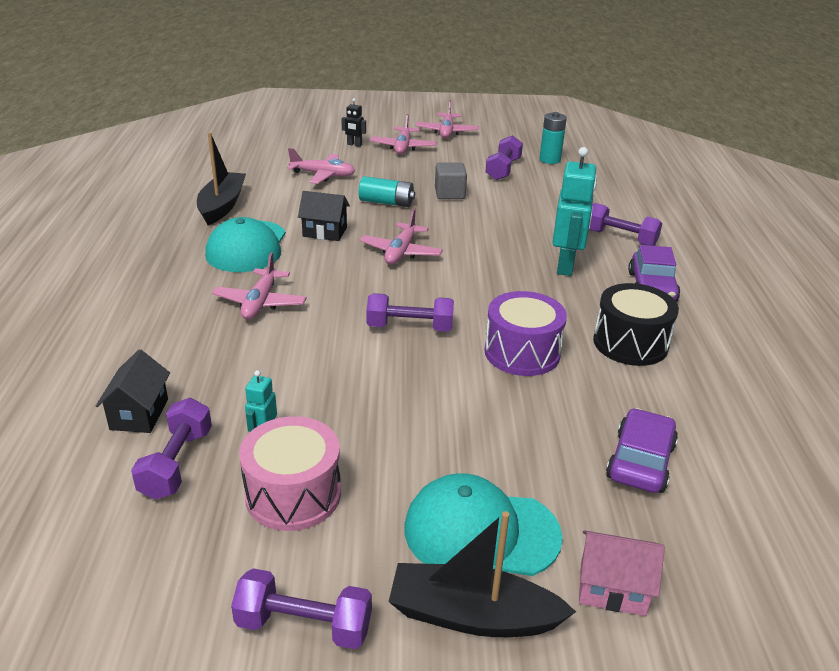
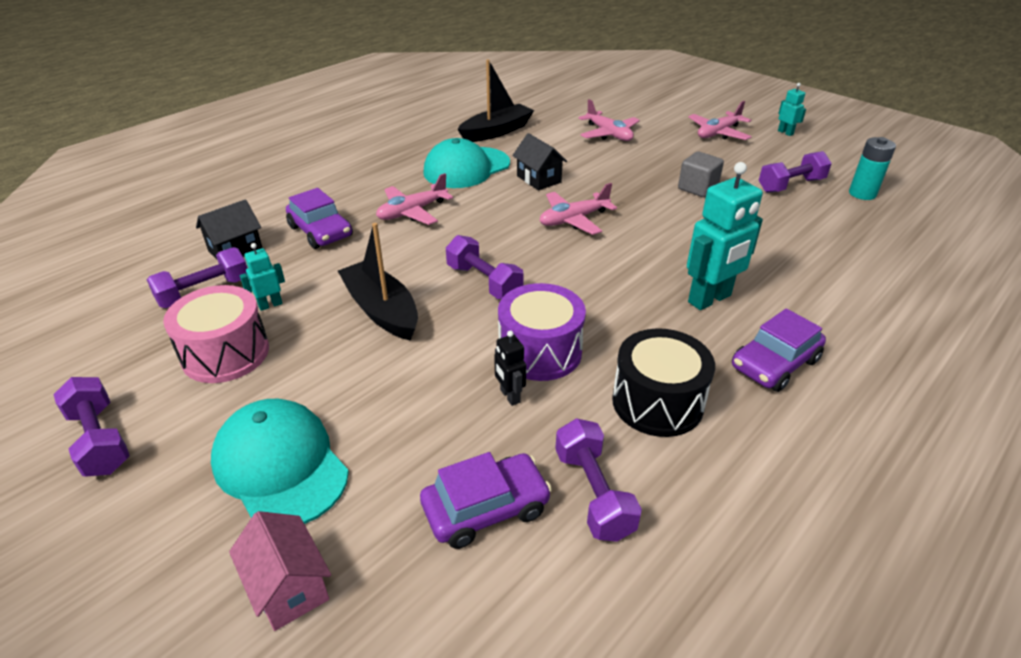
camera: 45 degrees right, 5 degrees up
(201, 357) = (320, 231): none -> purple car
(354, 145) = (675, 117): black robot -> black robot (509, 396)
(386, 202) = (627, 174): turquoise battery -> none
(446, 132) = (785, 132): pink plane -> turquoise robot
(472, 615) = (180, 518): black boat -> black boat (381, 310)
(620, 238) = (819, 300): purple dumbbell -> purple dumbbell (593, 493)

